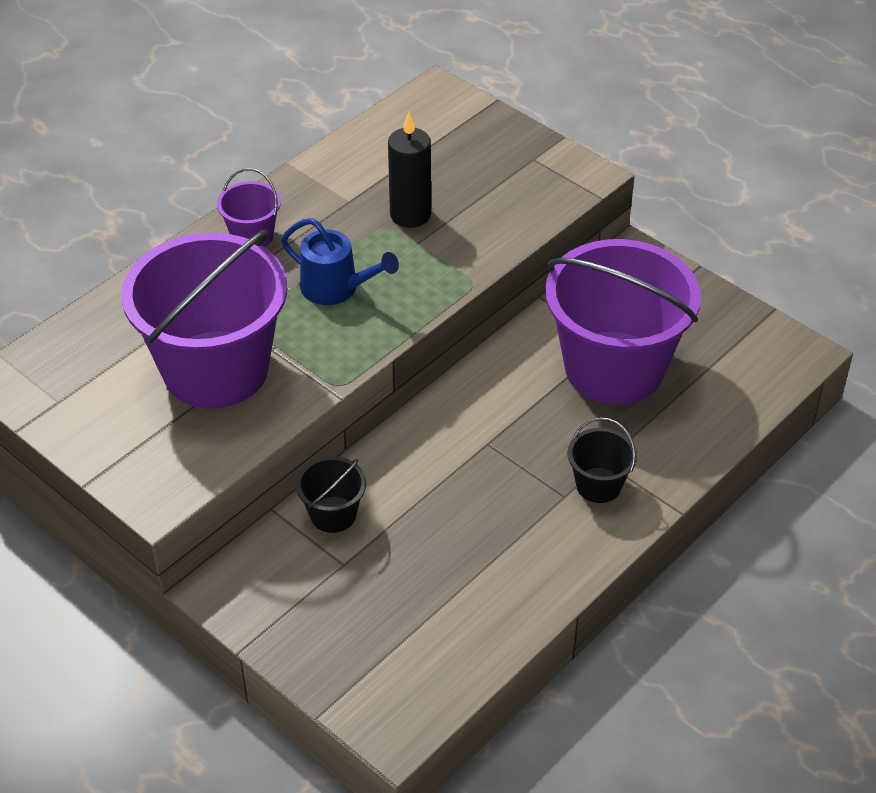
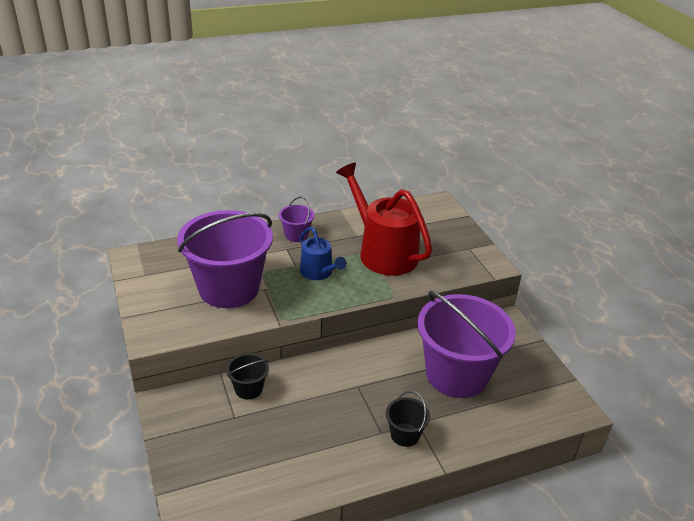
camera: 25 degrees right, 10 degrees down
(410, 215) = (383, 252): black candle -> red watering can

